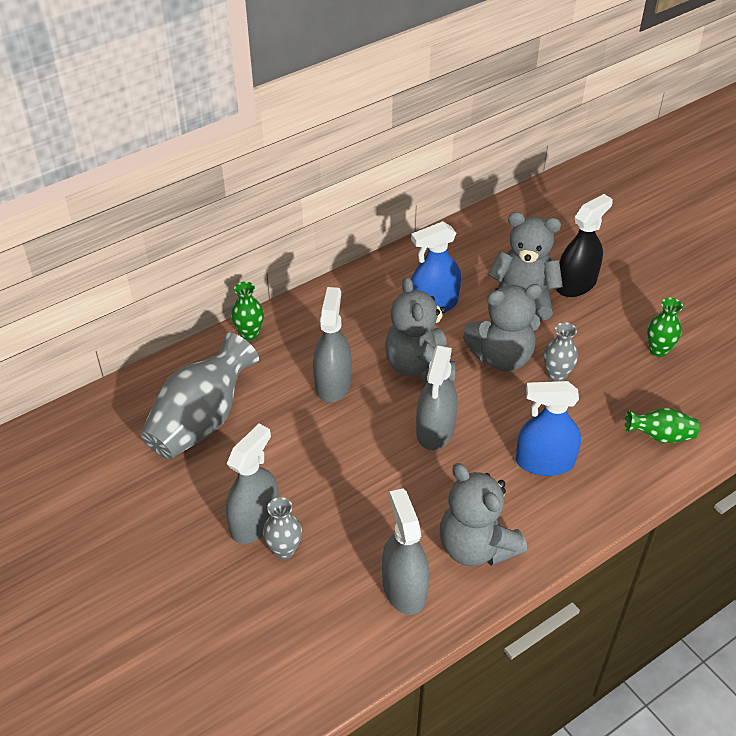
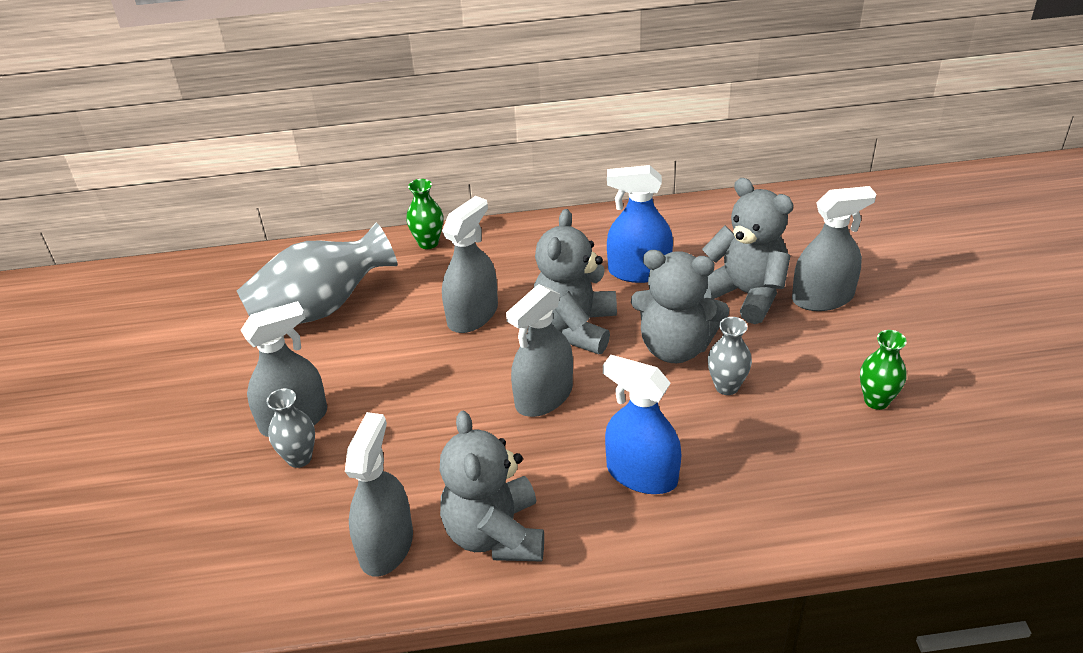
camera: 30 degrees right, 5 degrees down
(576, 284) = (822, 298): black spray bottle -> grey spray bottle
(660, 436) = (807, 497): green vase -> none

